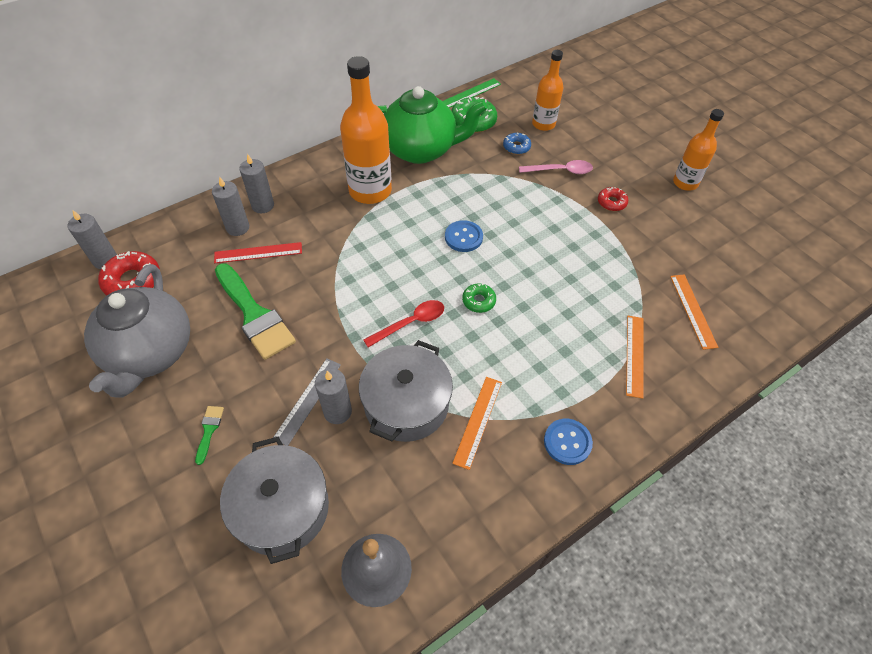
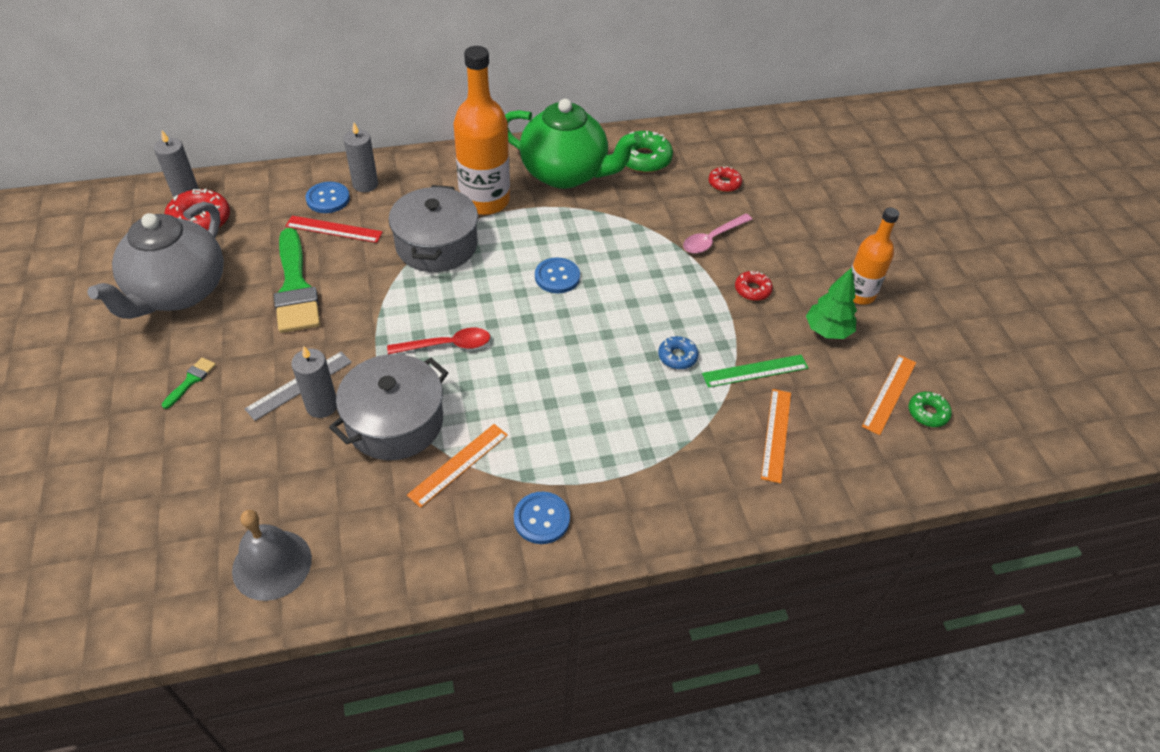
camera: 20 degrees right, 5 degrees down
(237, 227) = (328, 199): grey candle -> blue button
(282, 508) = (216, 475): grey pot -> grey pot (436, 245)
(470, 93) = (659, 128): green ruler -> green ruler (755, 371)
(478, 301) = (533, 346): green donut -> green donut (927, 413)
(516, 147) = (676, 199): blue donut -> blue donut (677, 357)
(543, 124) = (724, 183): orange bottle -> red donut
(560, 171) = (712, 239): pink spoon -> pink spoon turned 120 degrees clockwise
(635, 355) = (675, 458): orange ruler -> orange ruler (889, 394)
(680, 218) = (827, 331): none -> green tree

